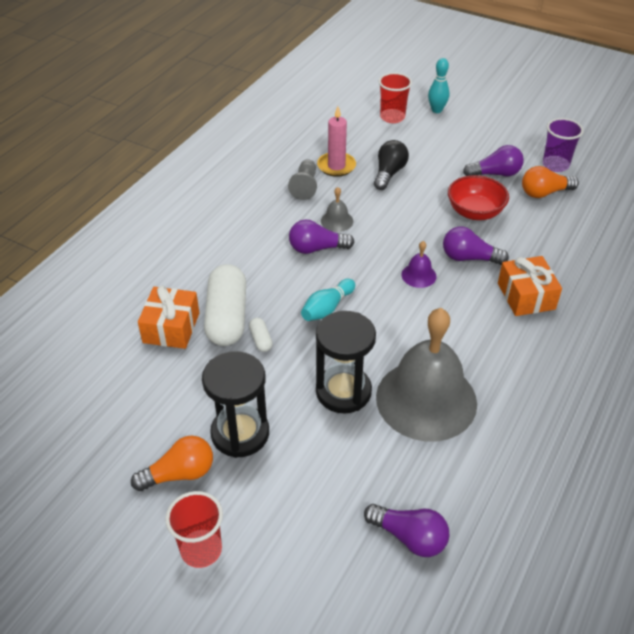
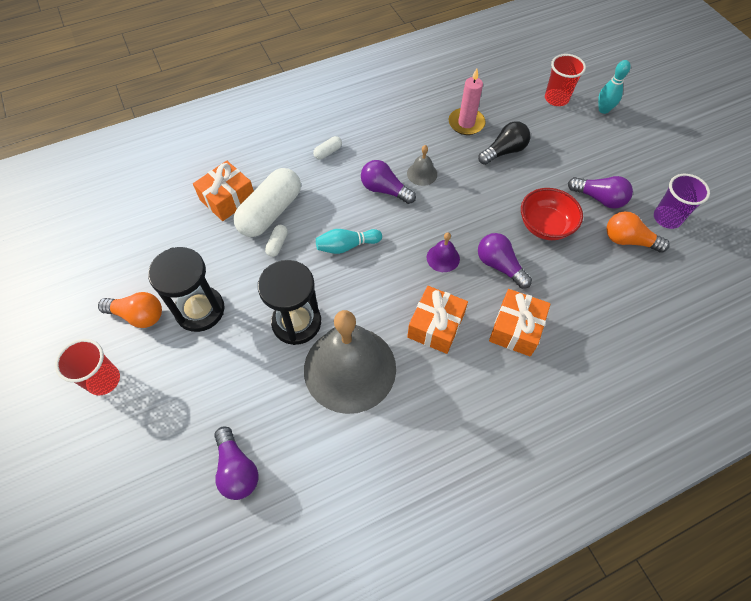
camera: 35 degrees right, 15 degrees up
(233, 243) = (328, 152): none -> white capsule
(305, 186) = (424, 129): grey pawn -> none
(463, 328) = (435, 326): none -> orange gift

